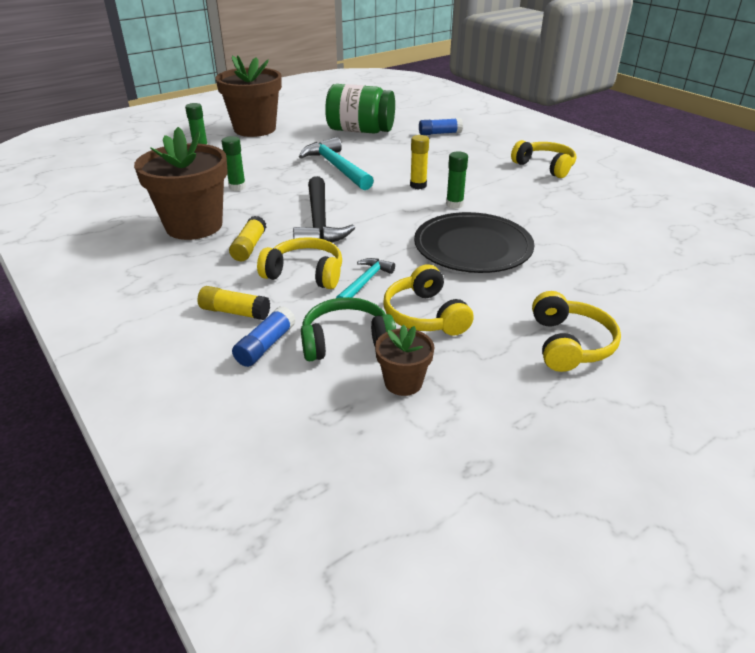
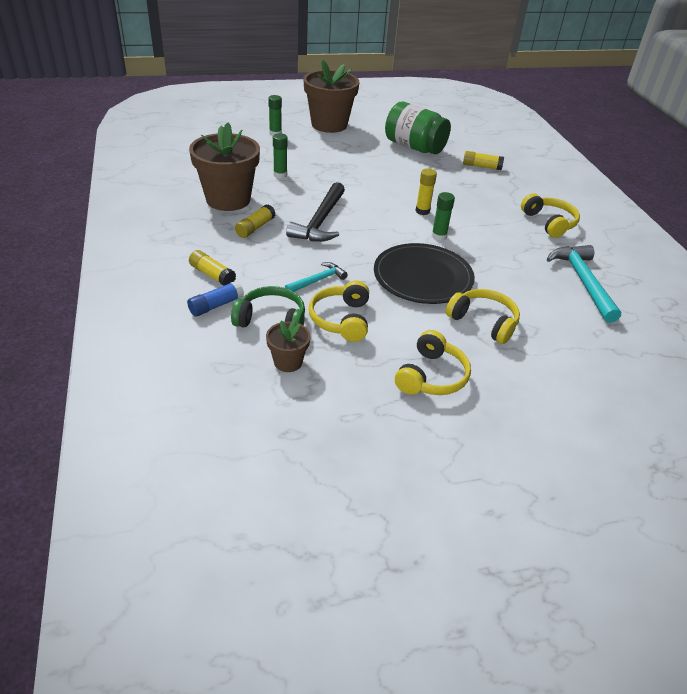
camera: 20 degrees right, 5 degrees up
(305, 274) = (279, 261): yellow headphones -> yellow headphones (483, 322)
(337, 167) = (369, 177): turquoise hammer -> turquoise hammer (583, 281)
(439, 133) = (481, 166): blue glue stick -> yellow glue stick

